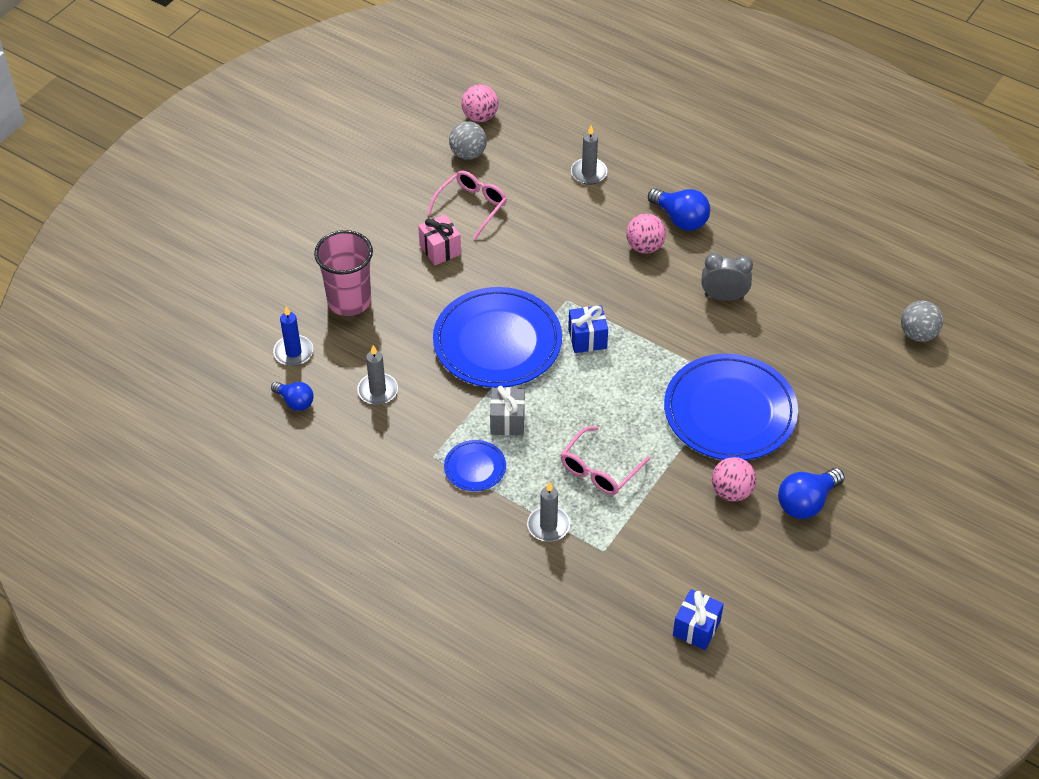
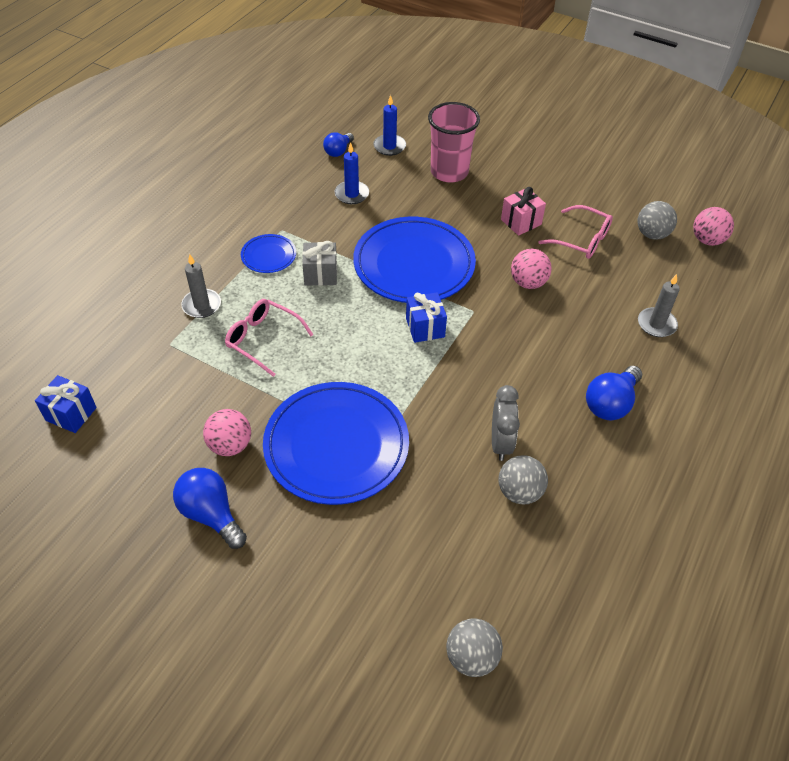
camera: 85 degrees right, 0 degrees up
(377, 391) = (352, 194): grey candle -> blue candle
(644, 247) = (560, 372): pink ball -> pink ball (528, 283)
(773, 290) = (519, 492): none -> grey ball

